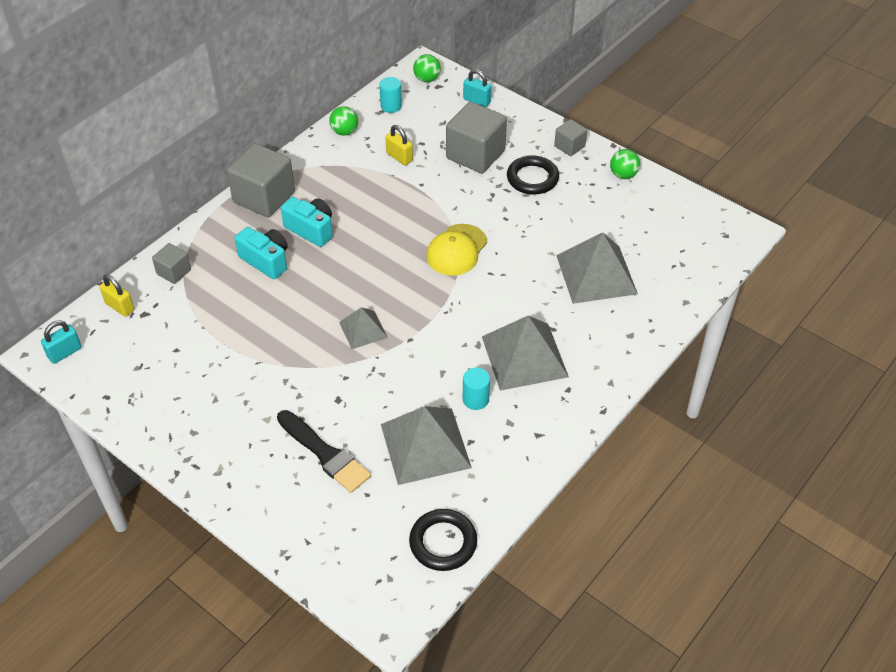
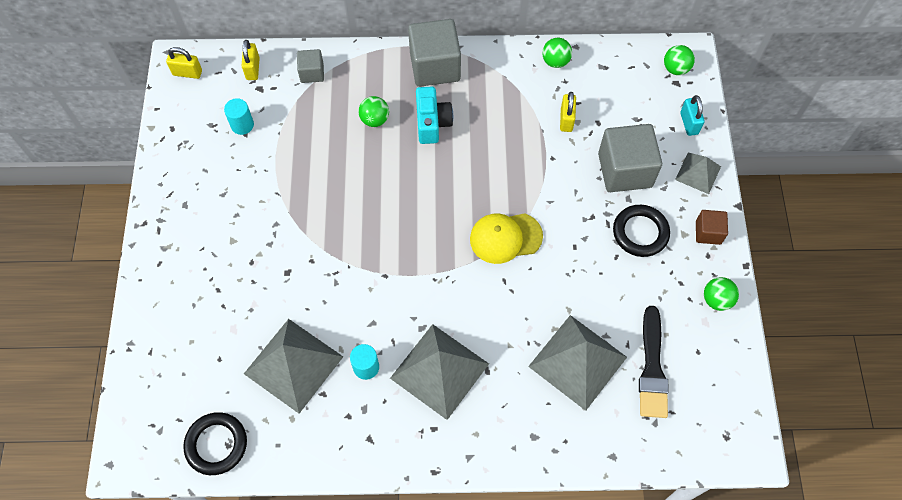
camera: 50 degrees right, 15 degrees up
(65, 353) = (187, 73): turquoise padlock -> yellow padlock
(266, 261) = (375, 120): turquoise camera -> green ball
(325, 453) = (232, 302): black brush -> black brush (652, 367)
(363, 329) = (366, 236): grey pyramid -> grey pyramid (698, 173)
(391, 106) = (617, 69): turquoise cylinder -> turquoise cylinder (242, 125)
(569, 146) = (708, 232): grey cube -> brown cube

